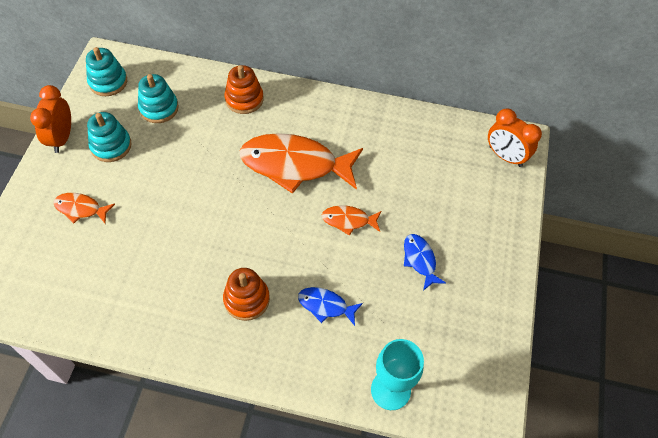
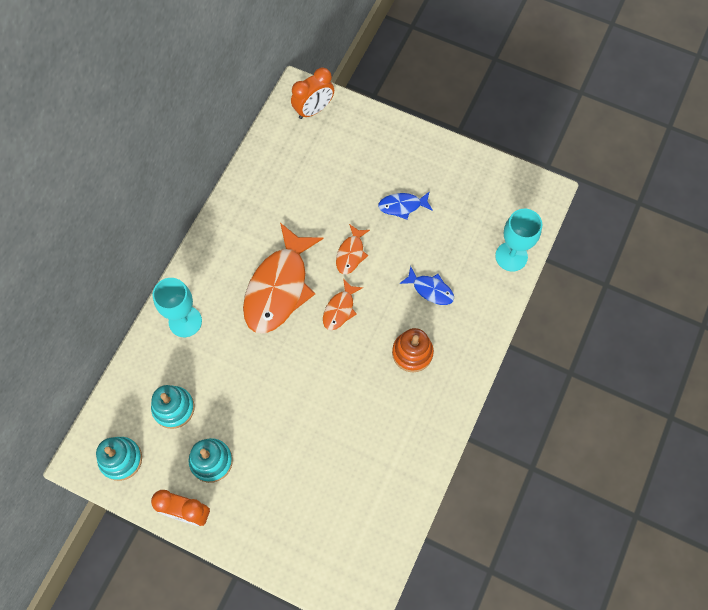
camera: 75 degrees left, 10 degrees up
(81, 209) = (283, 495): orange fish -> orange fish (340, 309)
(244, 99) = (185, 321): orange stacking toy -> turquoise goblet
(325, 306) = (430, 289): blue fish -> blue fish turned 90 degrees counterclockwise

